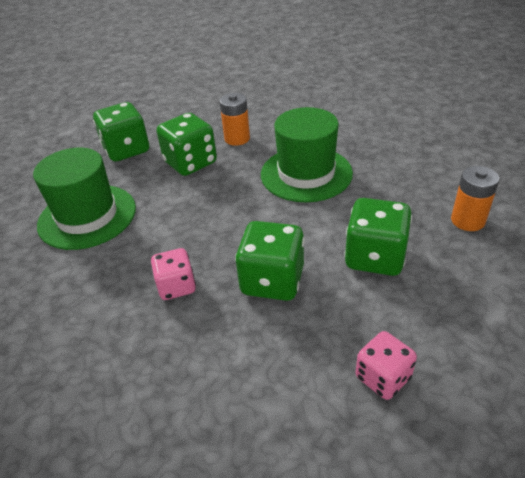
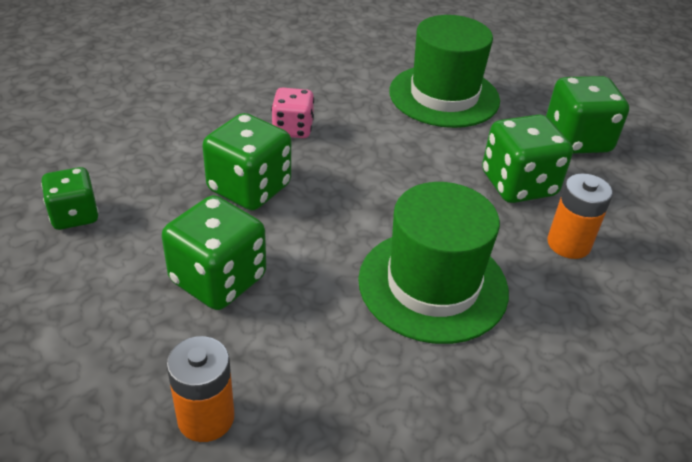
camera: 105 degrees right, 0 degrees up
(383, 377) = (74, 215): pink dice -> green dice

